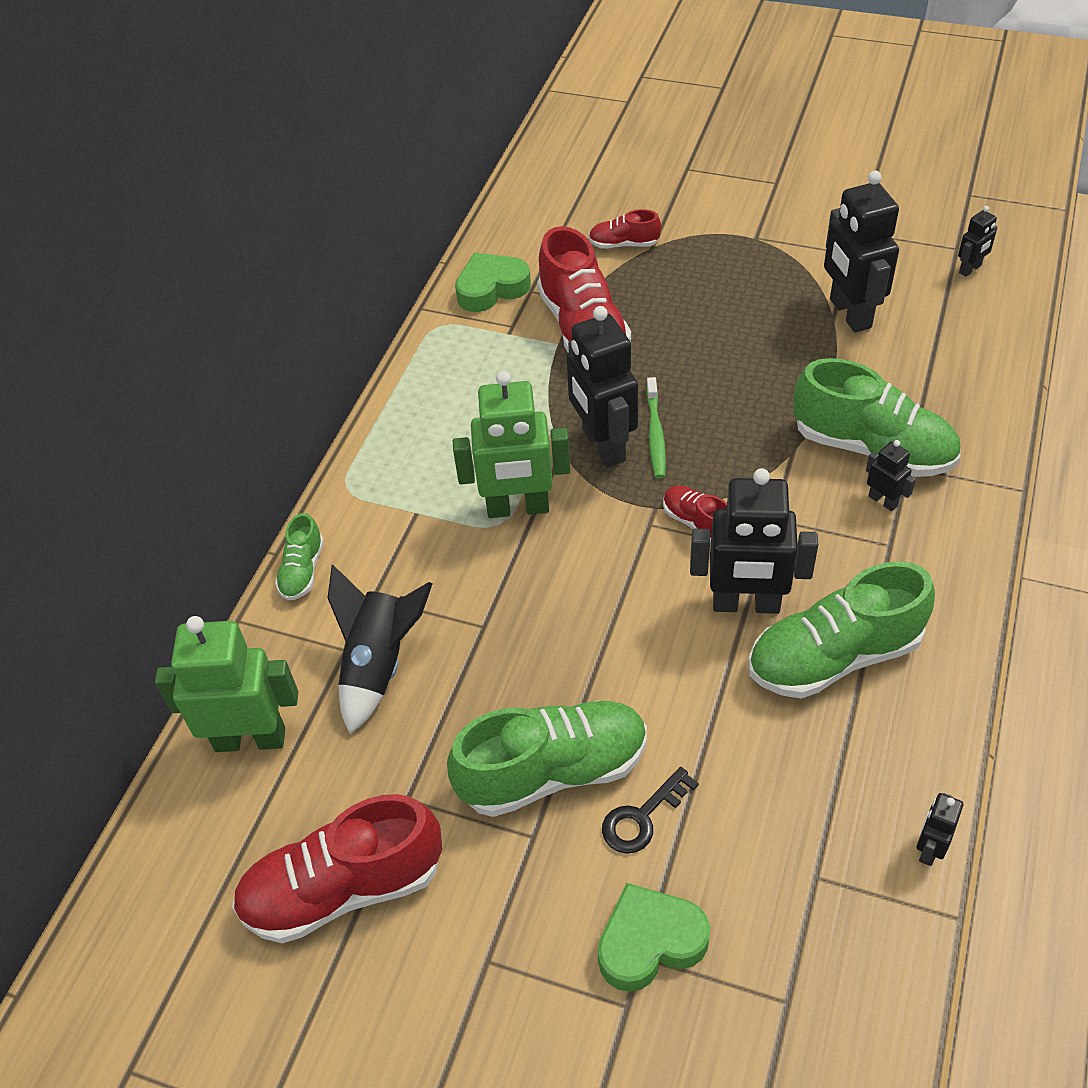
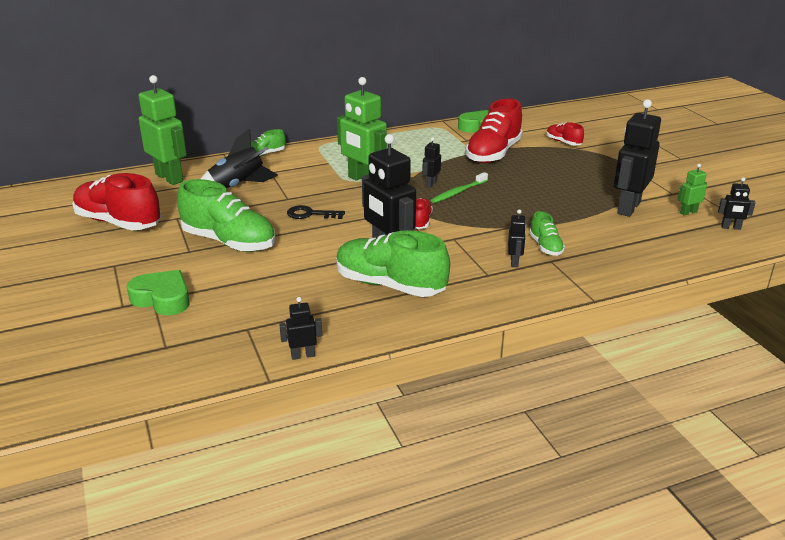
camera: 45 degrees right, 20 degrees down
(603, 445) = (431, 184): black robot -> black robot, size x0.47
(642, 817) = (229, 271): black key -> black key (310, 214)
(872, 448) = (545, 246): green shoe -> green shoe, size x0.49
(907, 275) = (688, 212): none -> green robot

